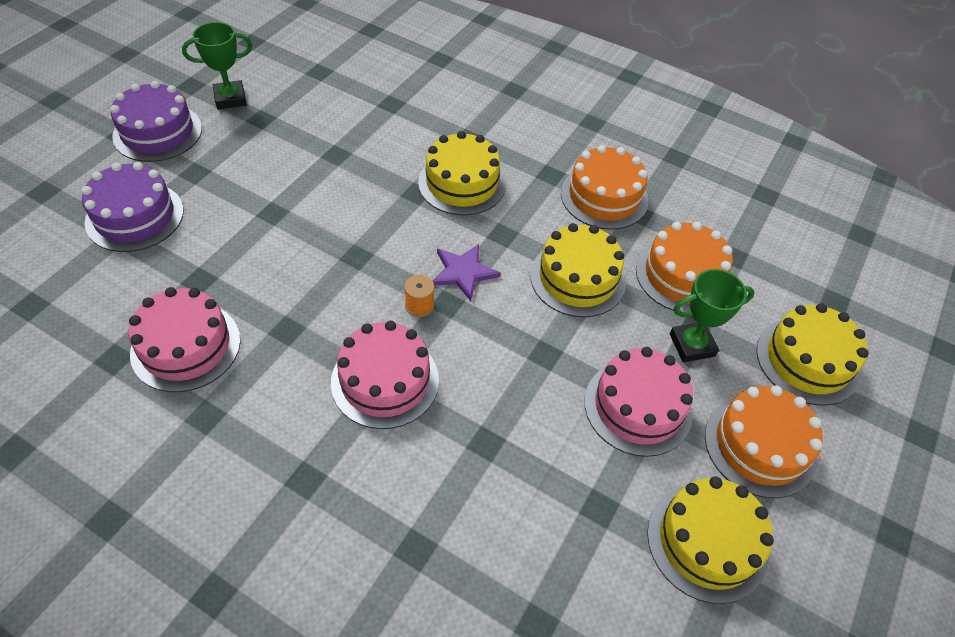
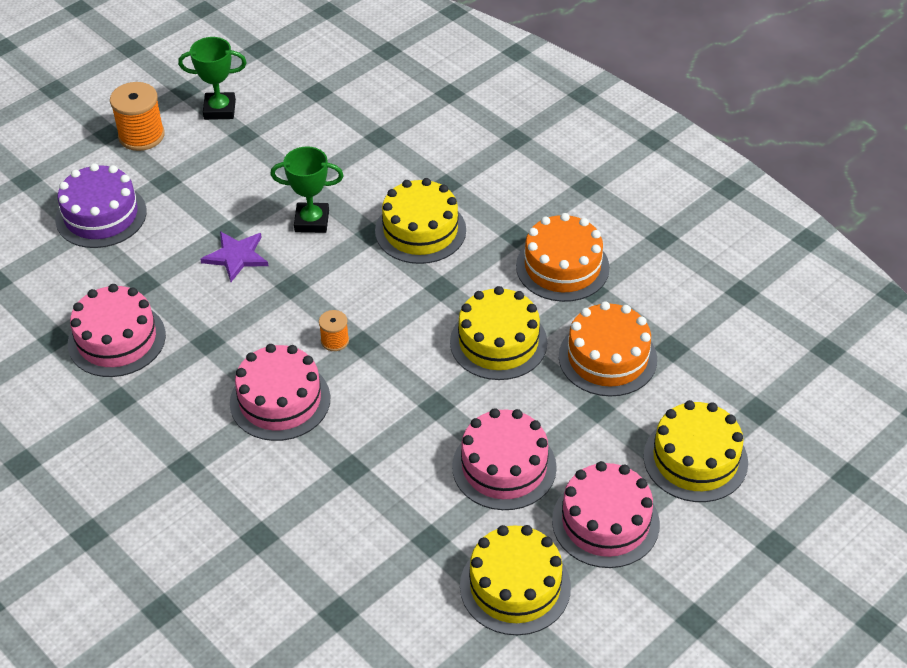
camera: 20 degrees right, 5 degrees down
(157, 132) = (141, 135): purple cake -> orange spool
(463, 272) = (388, 317): purple star -> purple star (236, 256)
(692, 345) = (584, 423): green trophy -> green trophy (312, 221)
(759, 445) = (605, 522): orange cake -> pink cake

